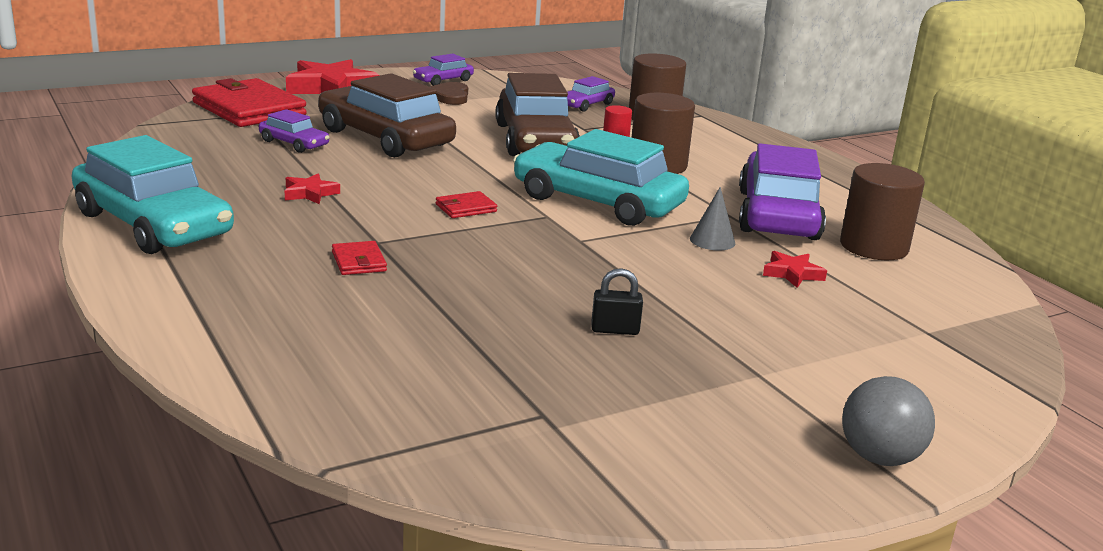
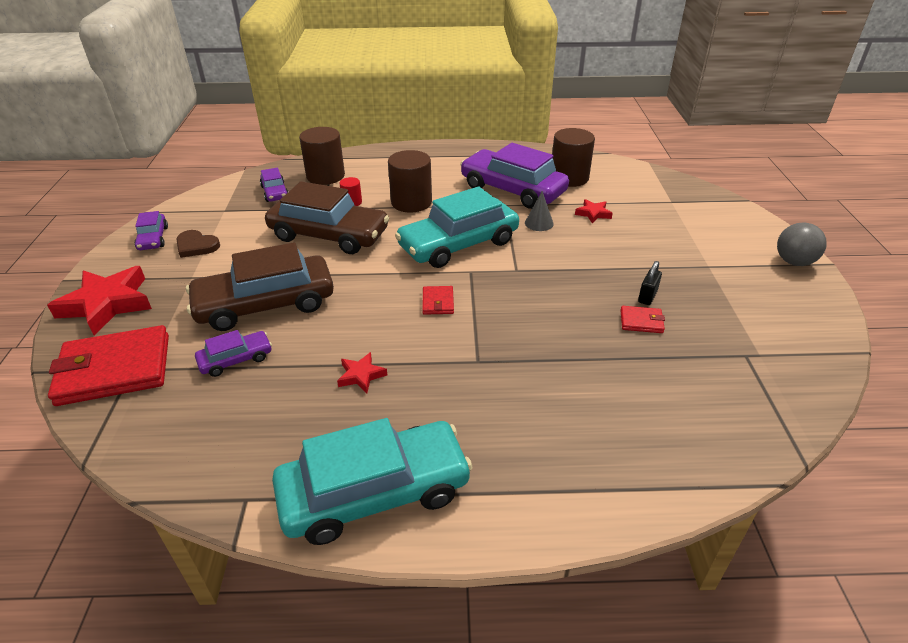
camera: 60 degrees left, 15 degrees up
(358, 262) = (509, 379): red wallet -> red wallet (641, 321)

